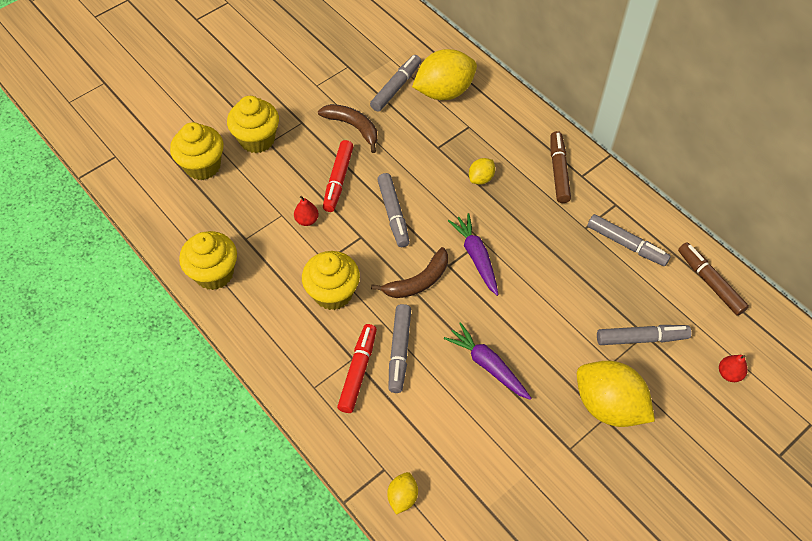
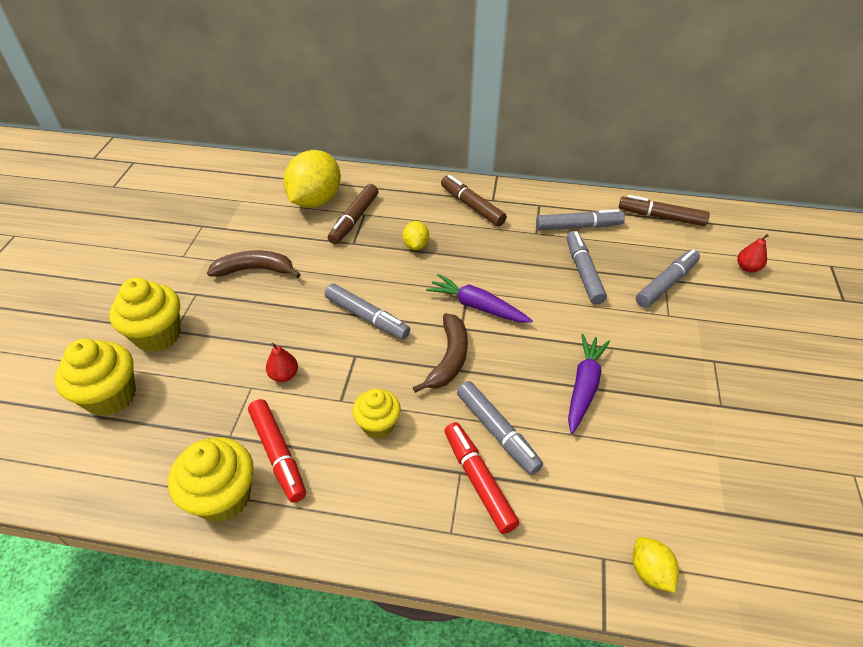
camera: 40 degrees left, 10 degrees down
(333, 293) = (378, 424): yellow cupcake -> yellow cupcake, size x0.65
(338, 180) = (283, 321): red marker -> red marker (278, 454)
(396, 87) = (267, 218): grey marker -> grey marker (583, 272)
(457, 127) = (354, 219): none -> brown marker
(487, 365) = (584, 386): purple carrot -> purple carrot turned 105 degrees clockwise
(608, 405) = (705, 349): yellow lemon -> none

